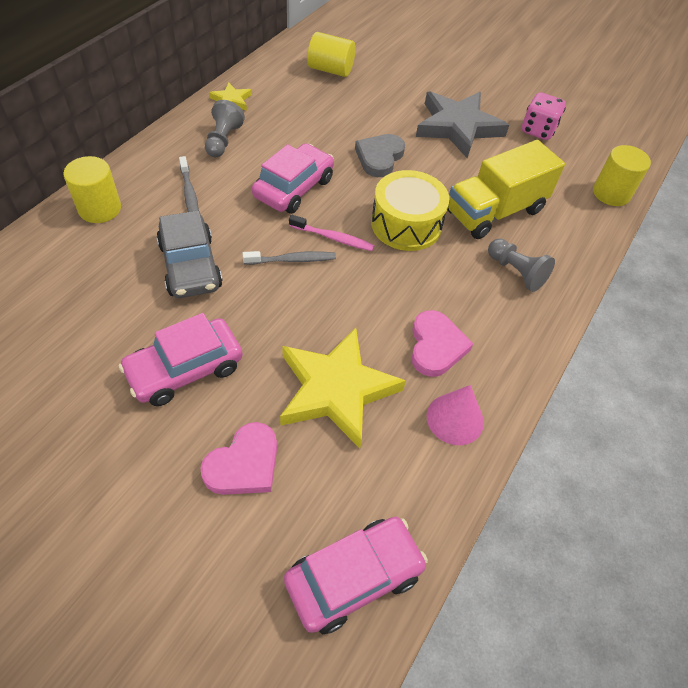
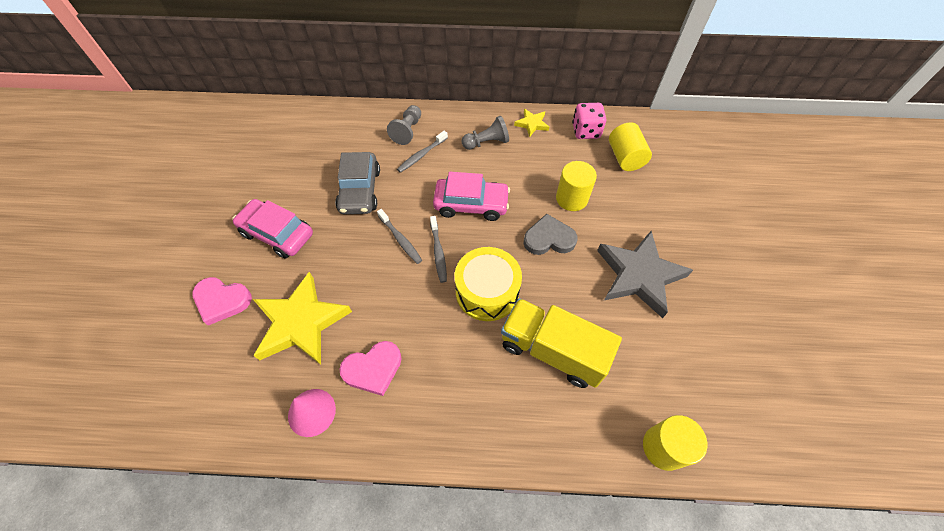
camera: 65 degrees right, 5 degrees up
(100, 209) = (378, 123): yellow cylinder -> yellow cylinder (571, 198)
(190, 266) = (360, 190): grey car -> grey car turned 45 degrees counterclockwise
(333, 238) = (438, 252): pink toothbrush -> grey toothbrush
(354, 577) = (163, 402): pink car -> none
(516, 272) = (490, 397): grey pawn -> grey pawn (407, 131)
(538, 130) = (698, 342): pink dice -> pink dice (586, 131)

